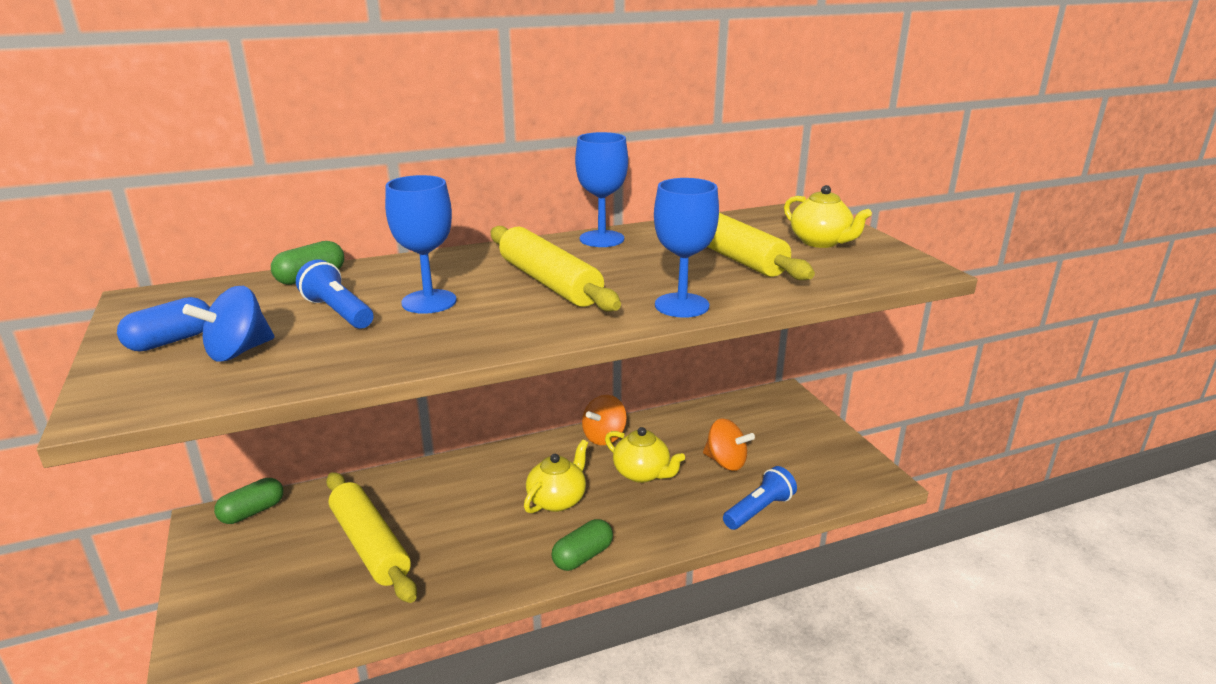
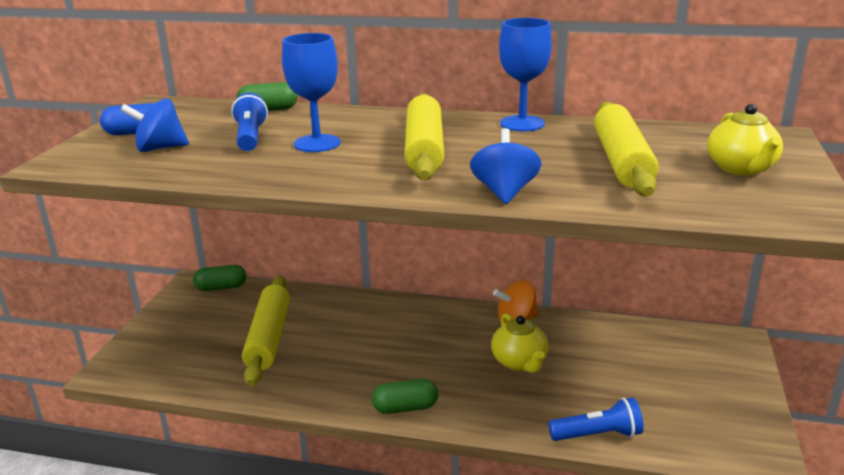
camera: 35 degrees right, 0 degrees up
(557, 500) = (428, 356): yellow teapot -> none
(682, 305) = (504, 192): blue goblet -> blue spinning top
(726, 462) = (608, 381): orange spinning top -> none

